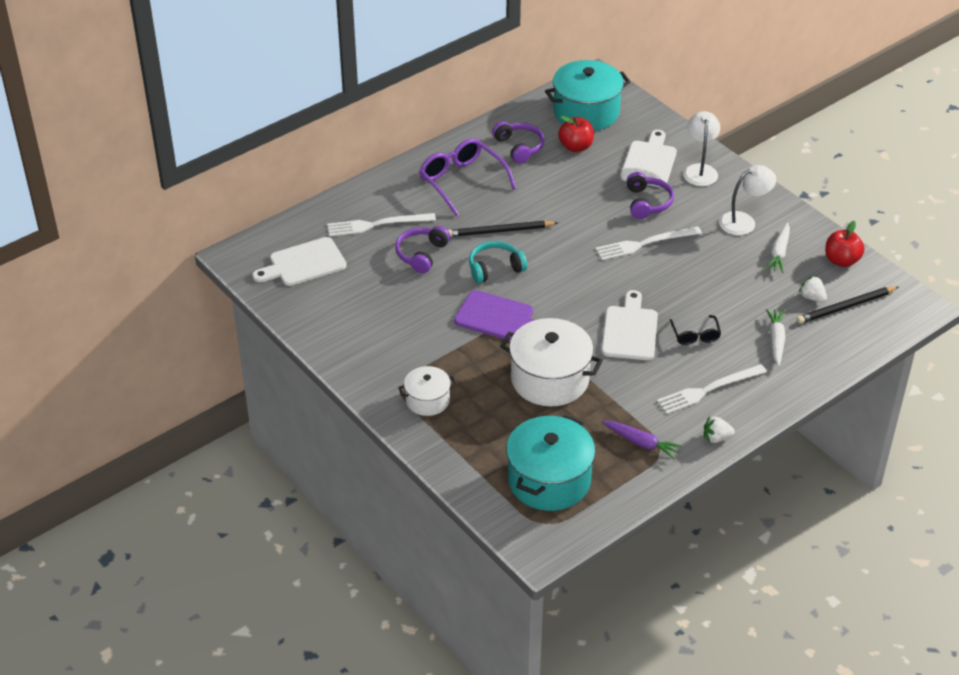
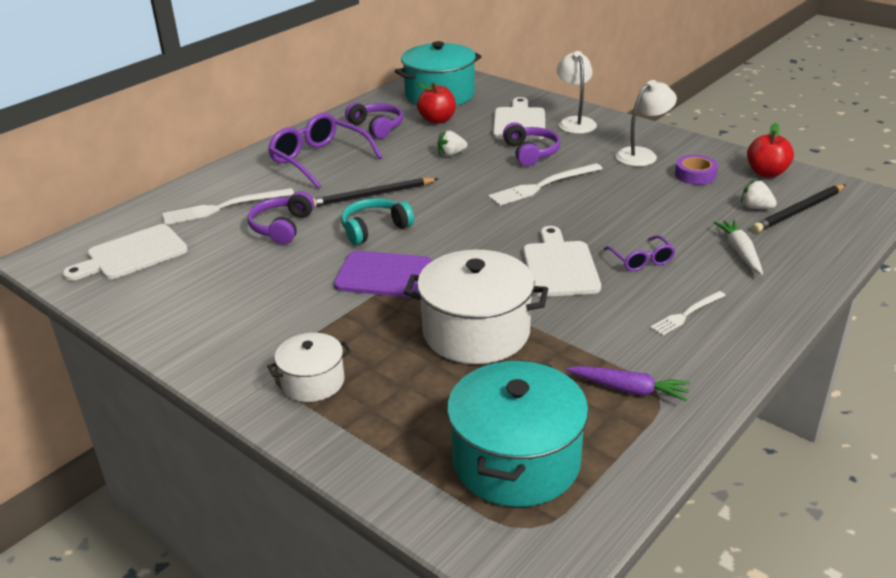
camera: 10 degrees left, 10 degrees down
(695, 335) = (641, 260): black glasses -> purple glasses
(708, 390) = (686, 314): white fork -> white fork, size x0.62
(716, 438) = (727, 367): white strawberry -> white strawberry (451, 154)
(779, 253) = (695, 175): white carrot -> purple tape

